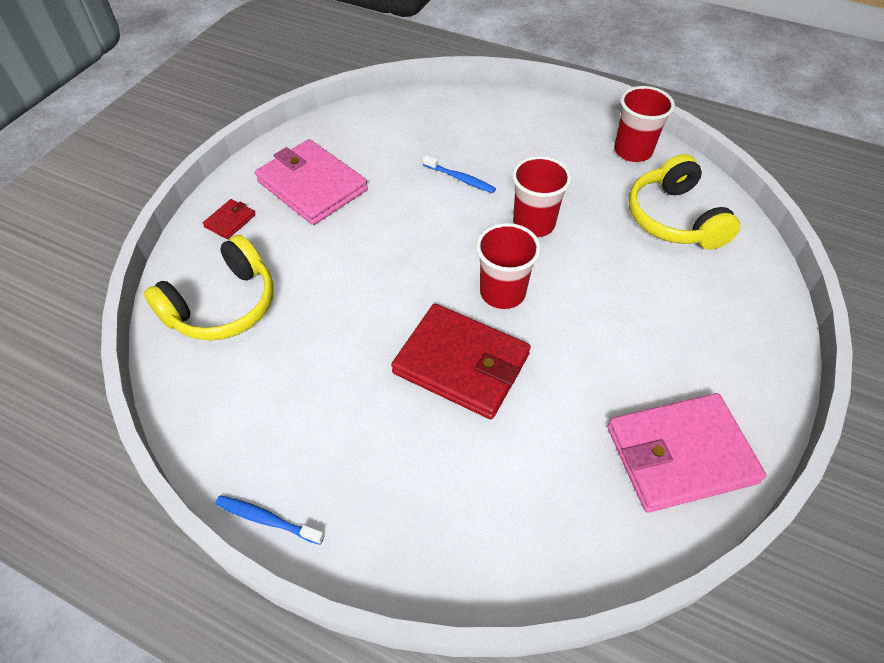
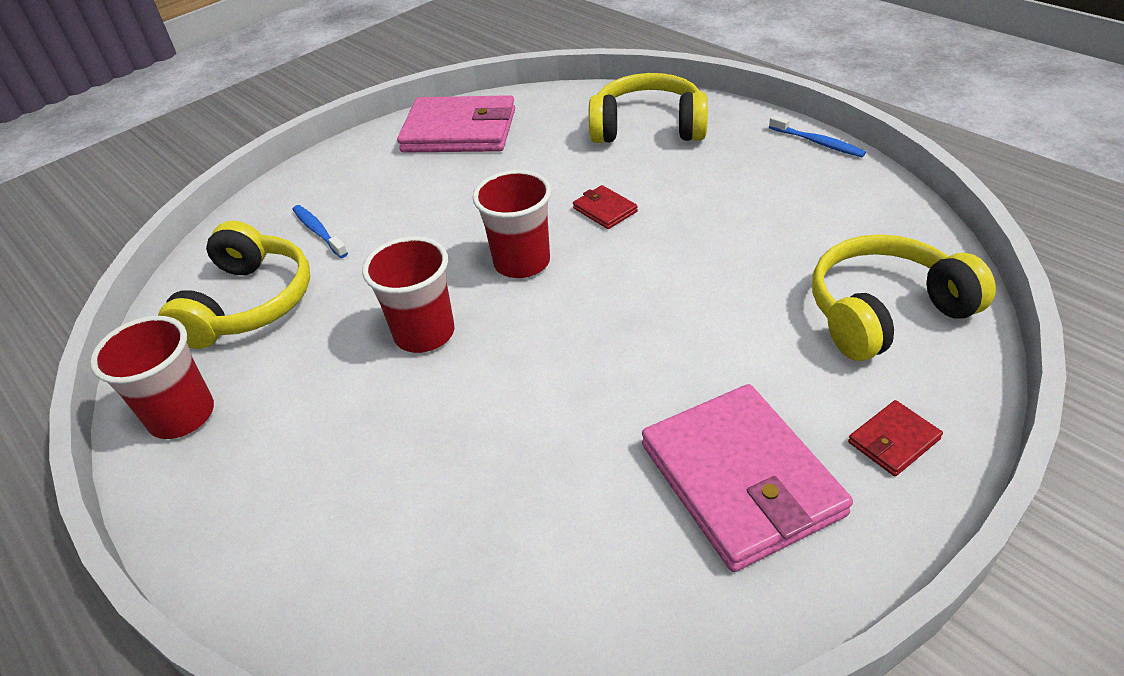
camera: 155 degrees left, 10 degrees down
(460, 179) = (479, 431): blue toothbrush -> blue toothbrush (318, 232)
(461, 364) = (605, 210): red wallet -> red wallet, size x0.44
(467, 509) = (648, 127): none -> yellow headphones

